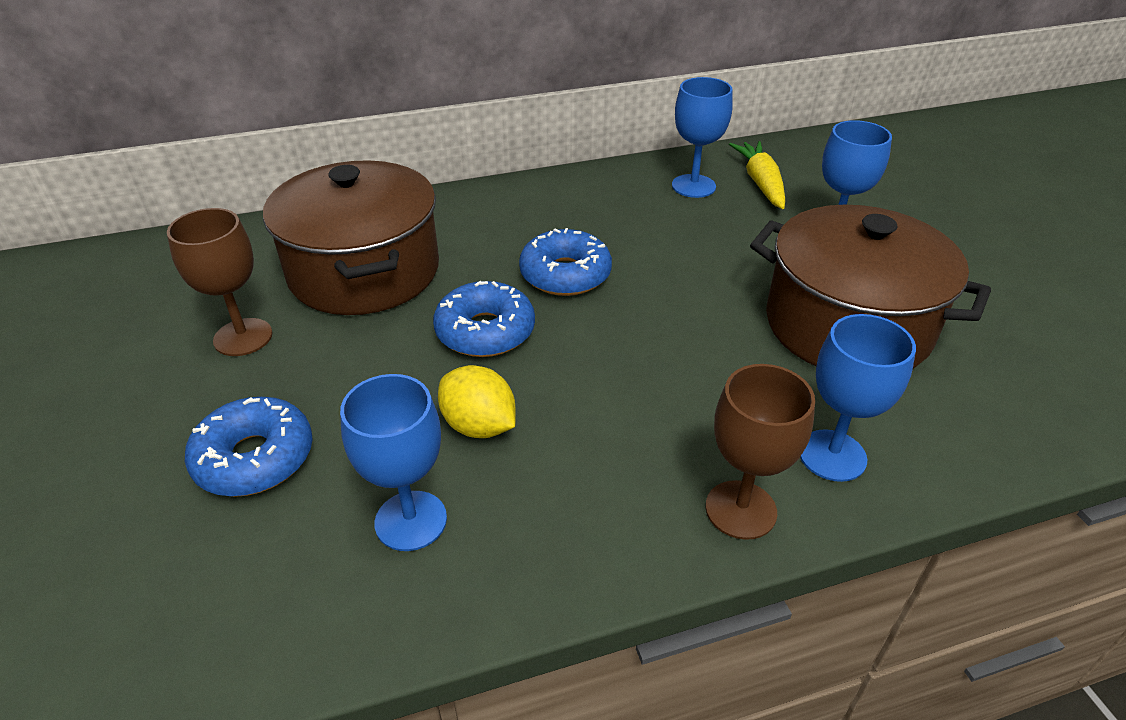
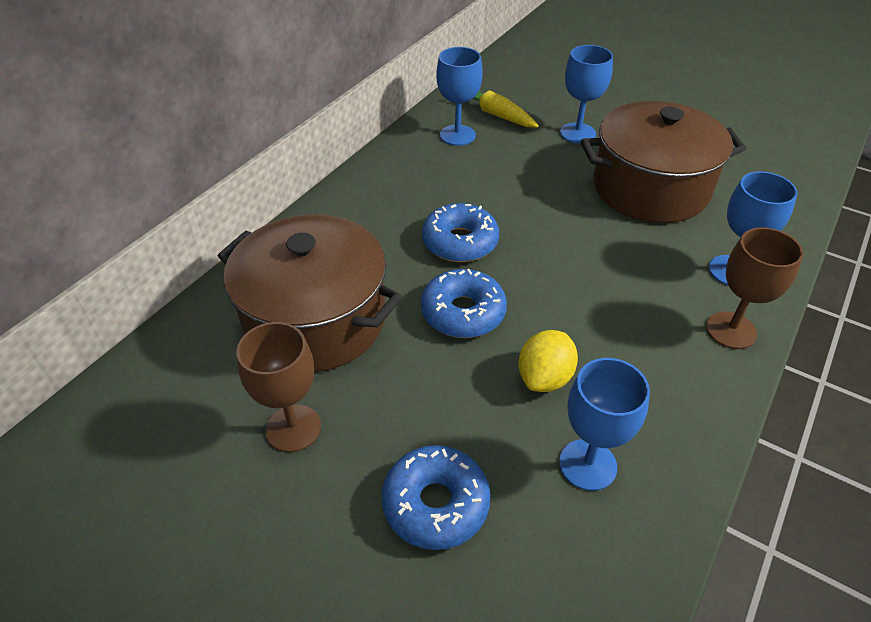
camera: 40 degrees left, 5 degrees up
(479, 426) = (544, 377): yellow lemon -> yellow lemon turned 60 degrees counterclockwise

